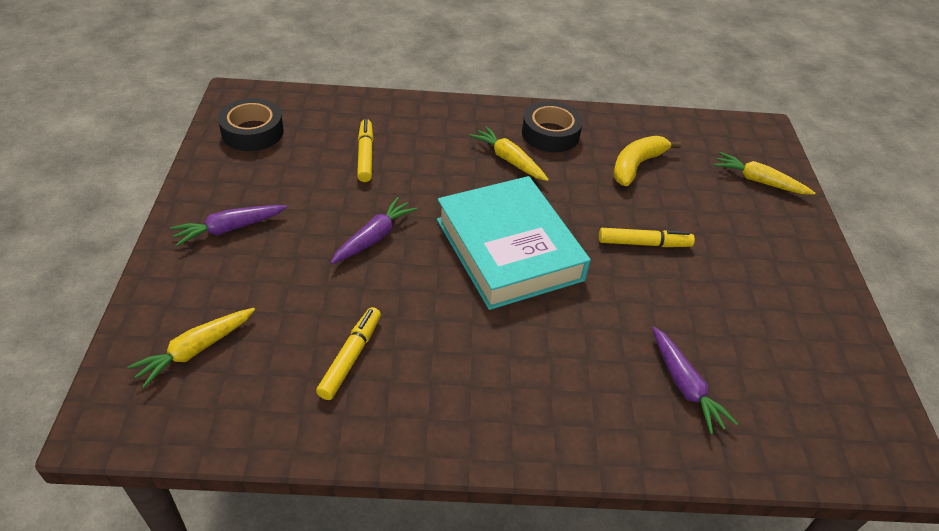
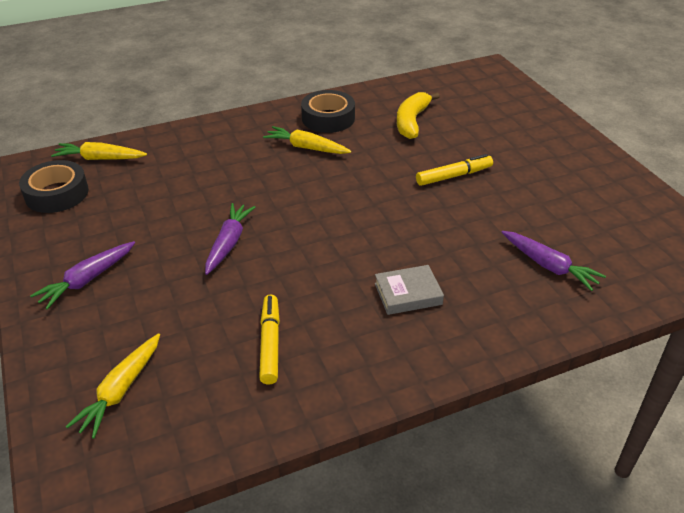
camera: 20 degrees left, 5 degrees down
(365, 155) = (178, 181): yellow marker -> none
(508, 249) = (350, 215): turquoise book -> none
(514, 358) = (408, 294): none -> grey book
(759, 181) = (509, 105): yellow carrot -> yellow carrot (100, 158)

